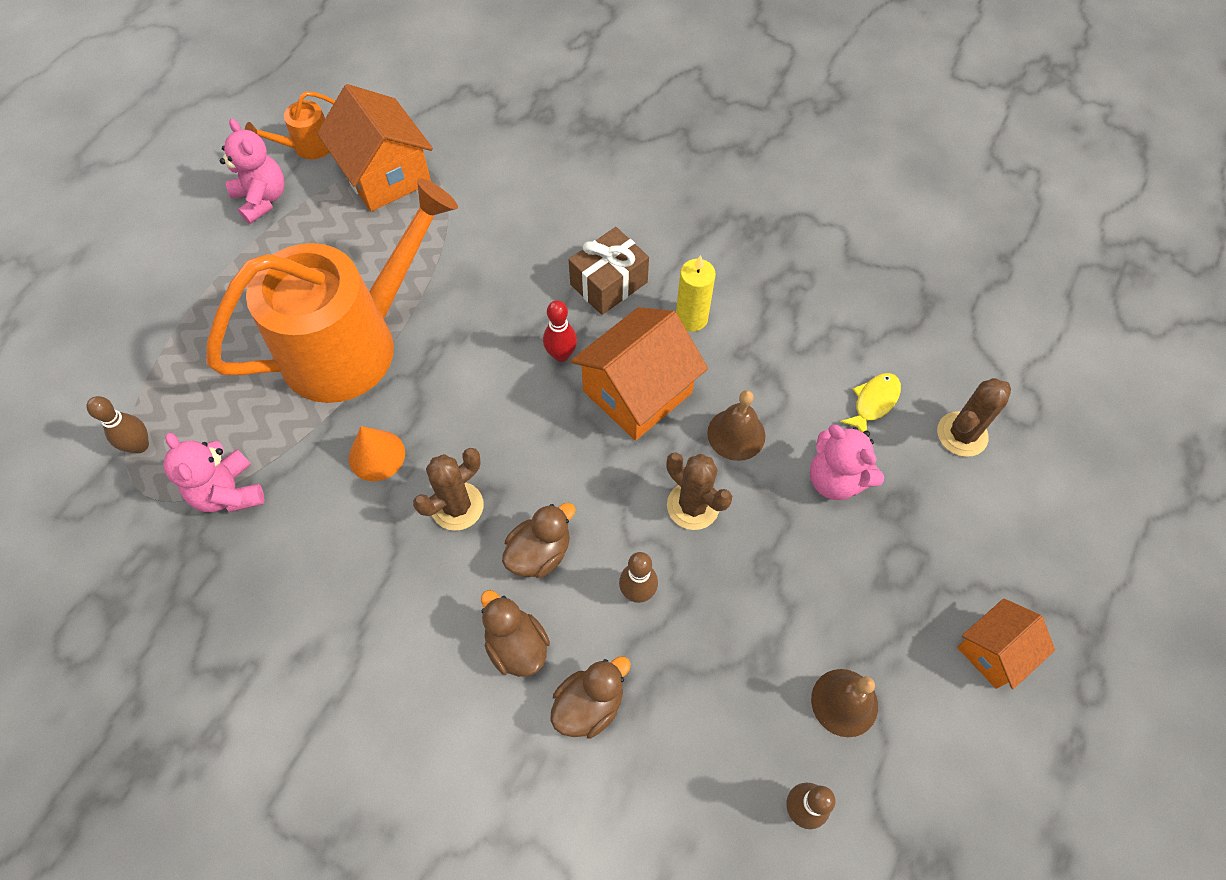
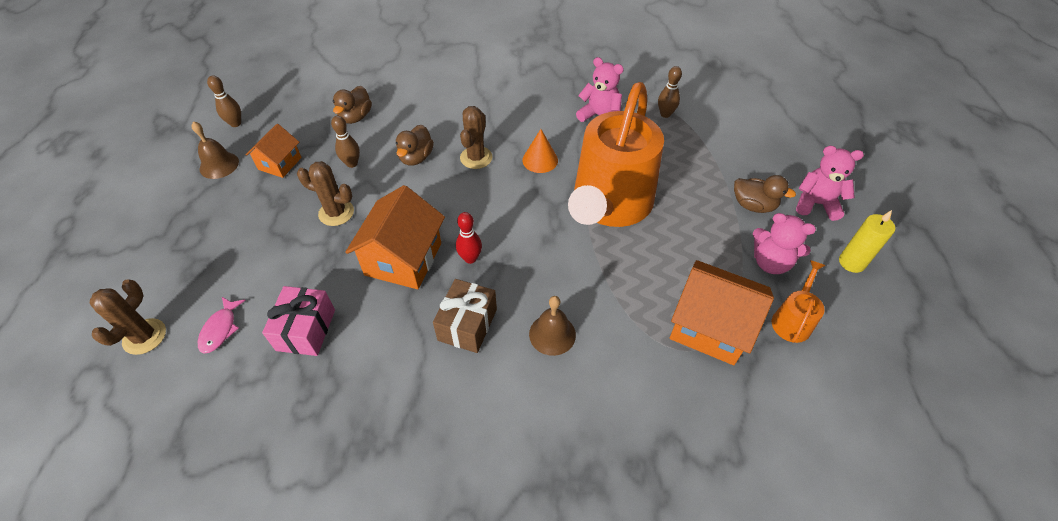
camera: 150 degrees right, 10 degrees down
(516, 645) = (405, 122): brown duck -> brown duck (753, 205)
(691, 318) = (387, 328): yellow candle -> yellow candle (851, 262)
(736, 434) = (322, 263): brown bell -> brown bell (552, 334)
(779, 357) = (306, 330): none -> pink gift
(836, 479) = (242, 265): pink teddy bear -> pink teddy bear (816, 204)
(873, 402) = (220, 329): yellow fish -> pink fish
(994, 651) = (127, 218): orange house -> orange house (280, 163)

